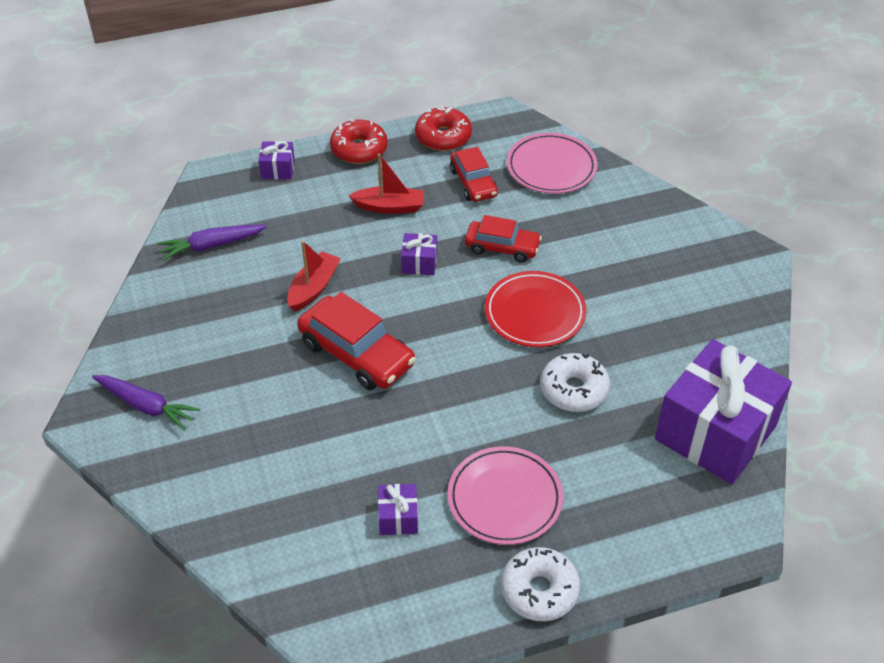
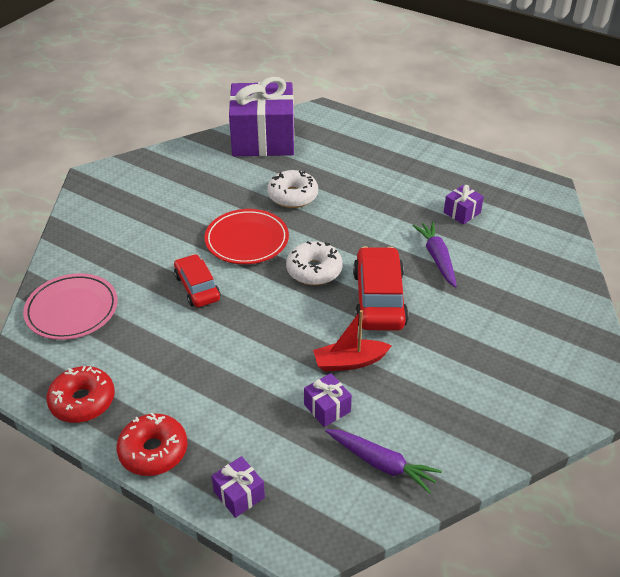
camera: 130 degrees left, 5 degrees down
(146, 406) = (555, 373): purple carrot -> purple carrot (437, 258)
(389, 207) = (213, 377): red boat -> none
(419, 263) = (259, 320): purple gift -> purple gift (327, 408)
(473, 183) = (133, 344): red car -> none
(504, 499) = (398, 184): pink plate -> none
(539, 590) = (432, 150): white donut -> white donut (314, 270)

